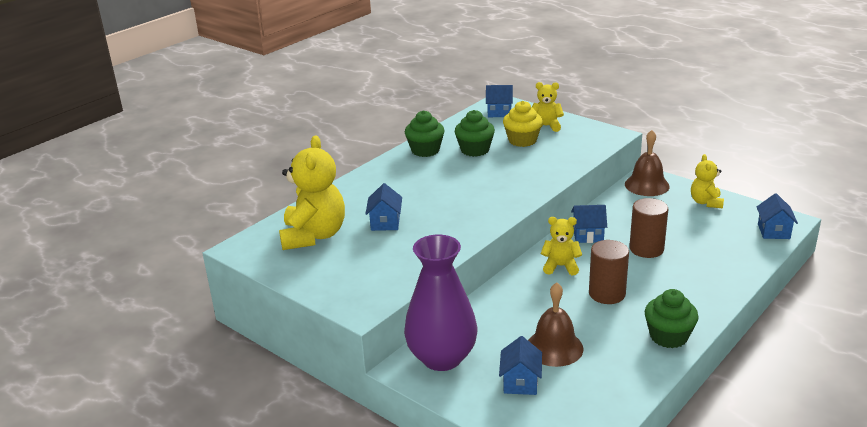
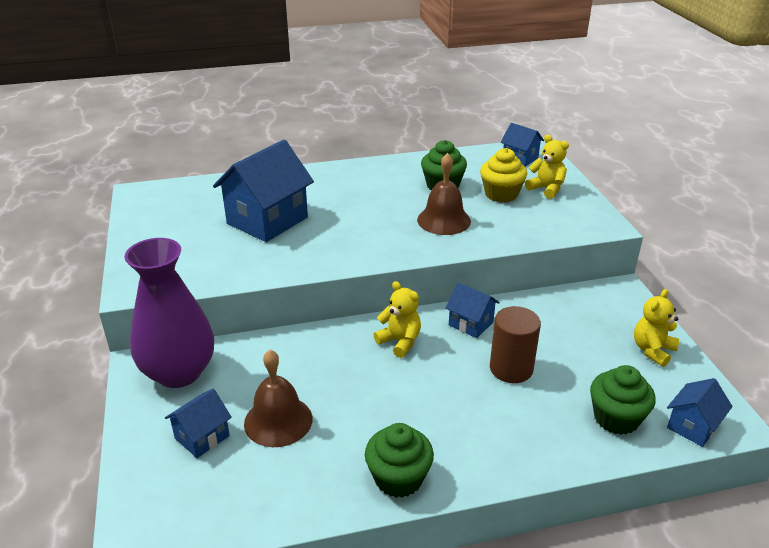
camera: 35 degrees right, 5 degrees up
(314, 236) = (200, 206): yellow teddy bear -> none
(385, 223) = (267, 220): blue house -> blue house, size x1.93
(425, 150) = (399, 168): green cupcake -> green cupcake (616, 418)
(607, 294) = (403, 394): brown cylinder -> none
(647, 185) = (609, 299): brown bell -> brown bell (443, 220)

